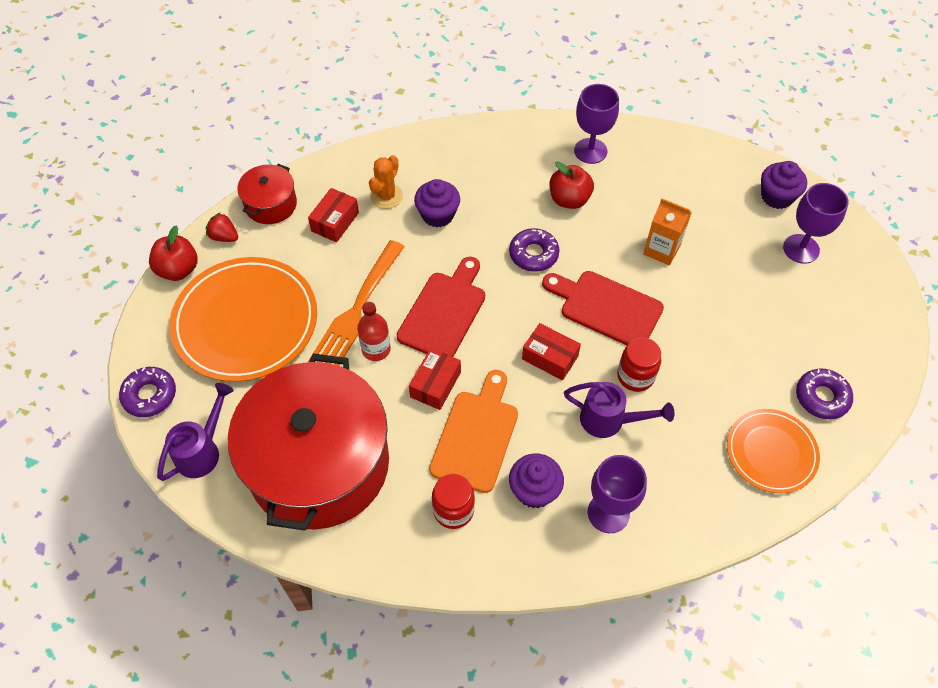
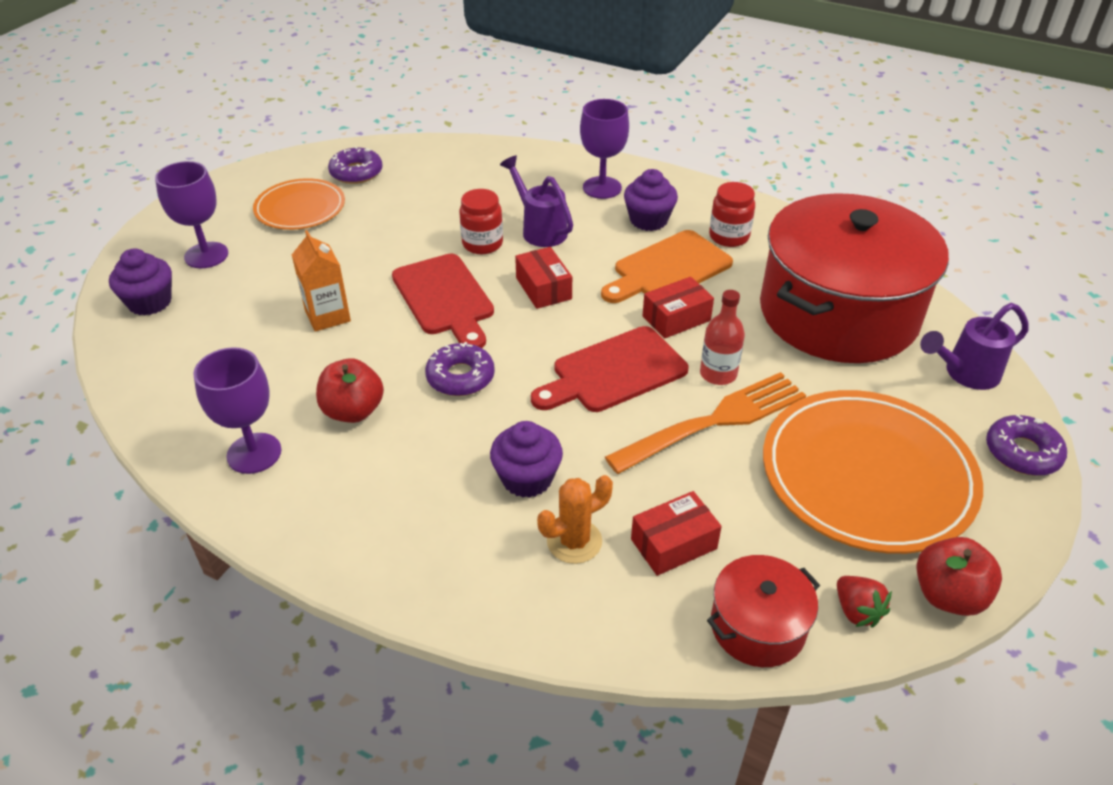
camera: 145 degrees left, 15 degrees down
(771, 452) = (439, 165): orange plate -> orange plate (300, 208)

